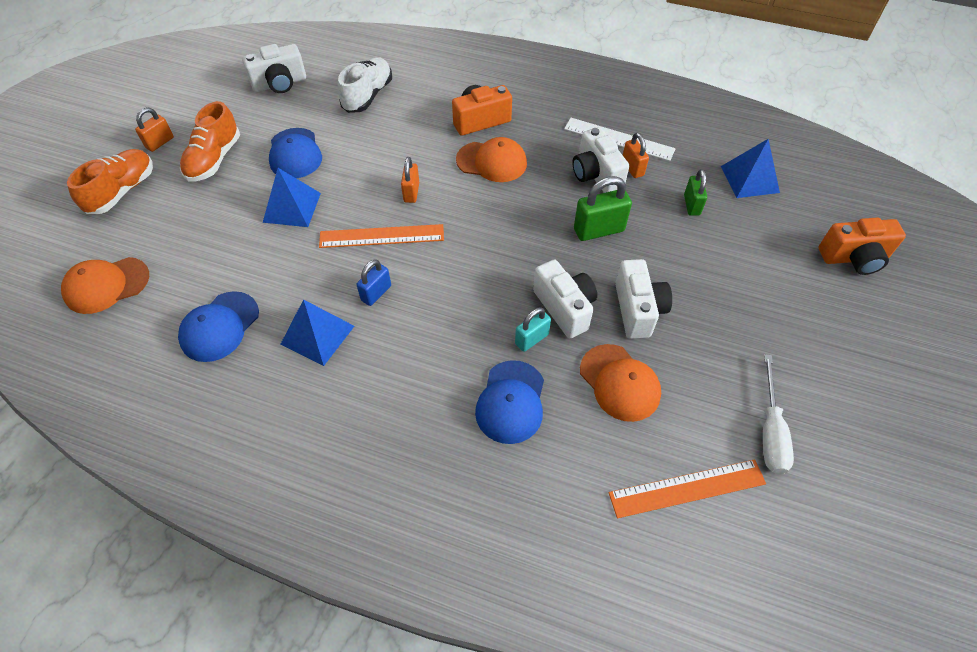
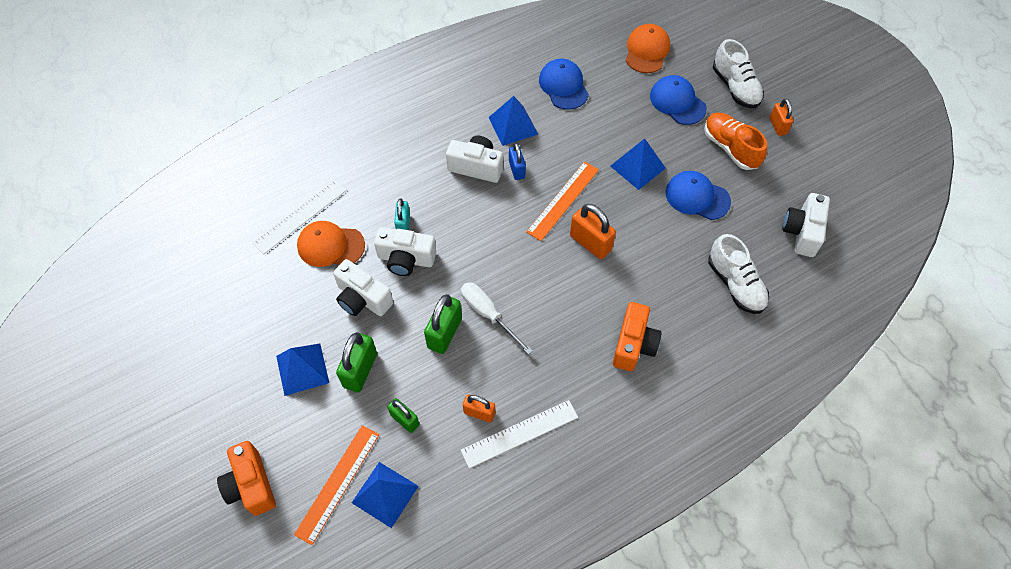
camera: 130 degrees right, 5 degrees up
(122, 191) = (735, 87): orange shoe -> white shoe
(411, 192) = (590, 243): orange padlock -> orange padlock, size x1.58
(492, 162) = (577, 317): orange cap -> none
(511, 402) = (376, 185): blue cap -> blue cap (677, 102)
(596, 175) = (497, 379): white camera -> white camera (476, 167)
(620, 443) = (300, 216): none -> white ruler
(687, 488) = (247, 225): orange ruler -> orange ruler (337, 483)
(694, 261) = (360, 370): none -> green padlock
(744, 301) = (302, 369): none -> blue pyramid
(770, 431) = (224, 294): white screwdriver -> white screwdriver (488, 314)
(854, 258) = (251, 485): orange camera -> orange camera turned 60 degrees counterclockwise

